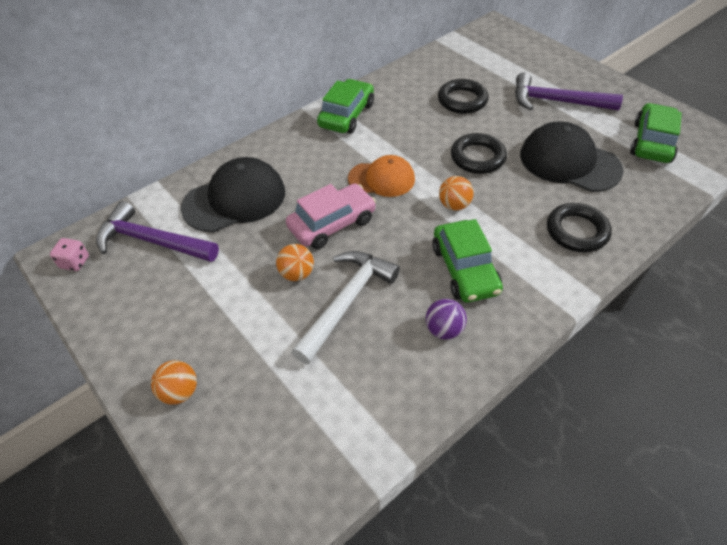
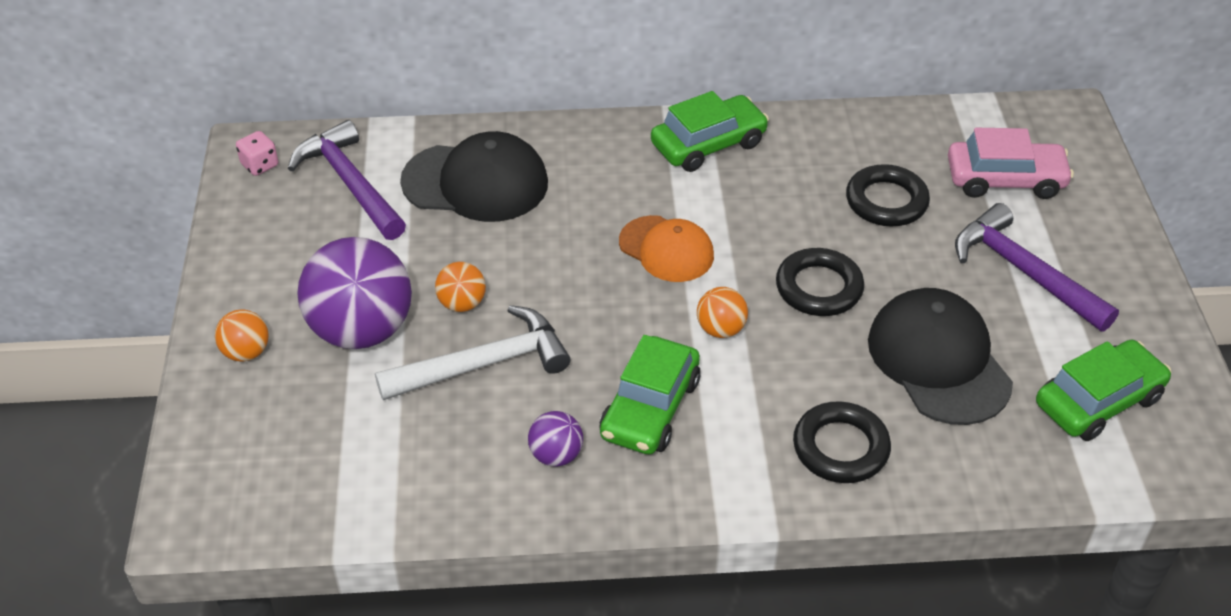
camera: 35 degrees right, 5 degrees down
(248, 327) = (362, 330): none -> purple ball
(332, 224) = (554, 270): pink car -> pink car (1005, 179)

